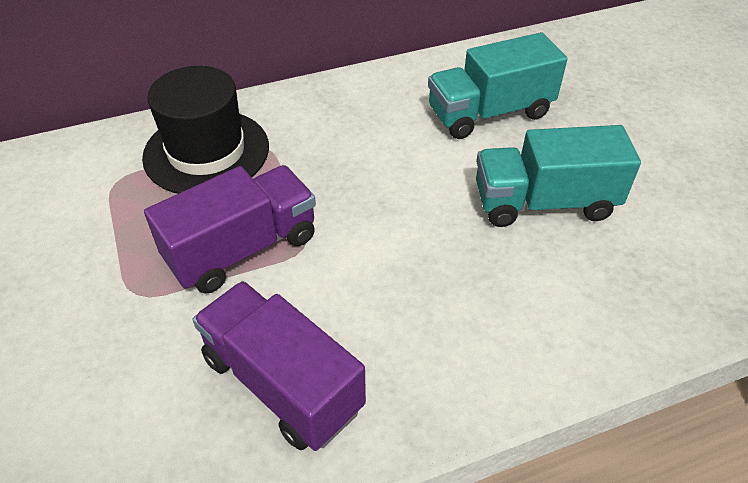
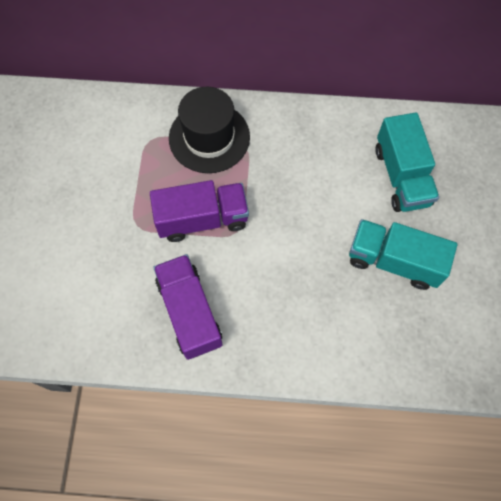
camera: 25 degrees right, 20 degrees up
(490, 113) = (401, 176): turquoise truck -> turquoise truck turned 105 degrees counterclockwise

